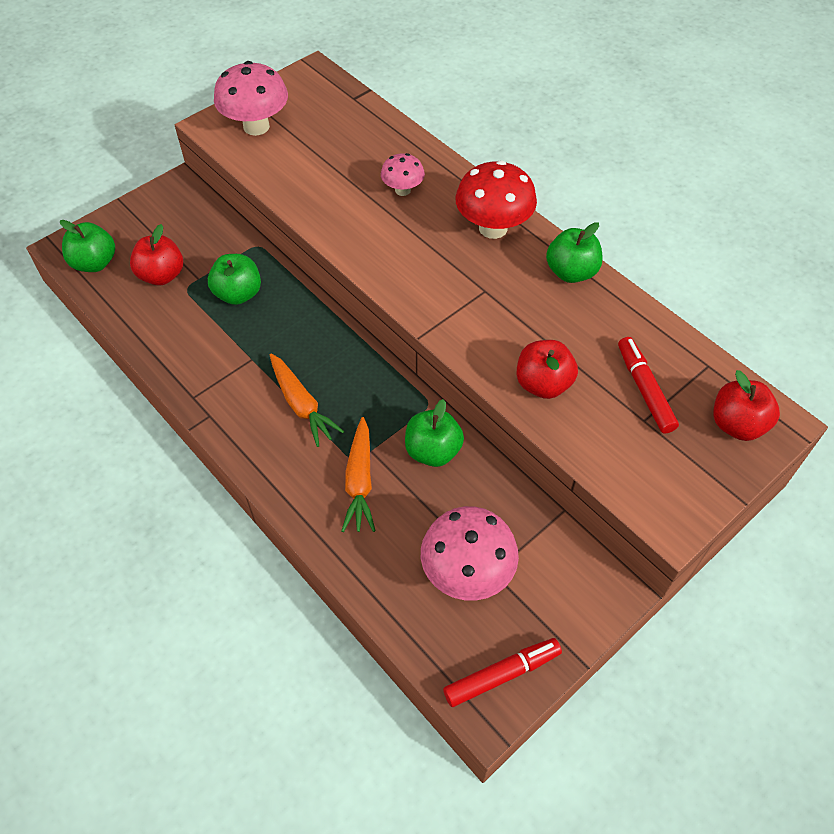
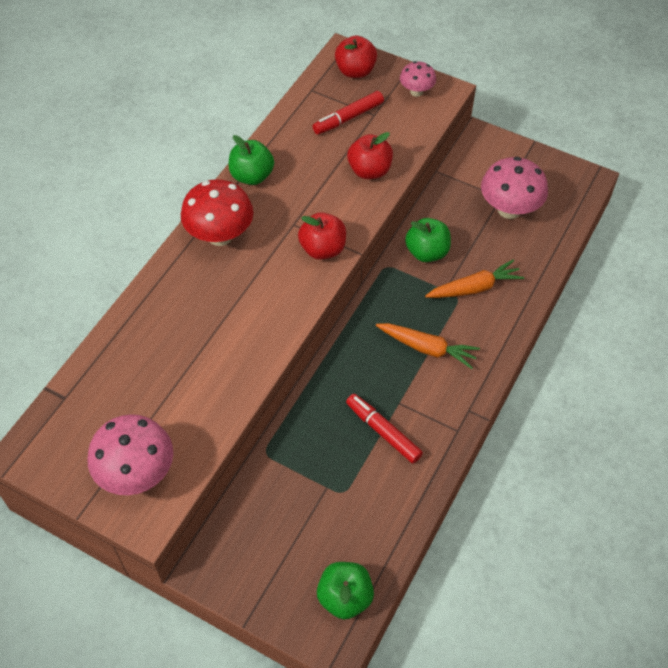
camera: 110 degrees left, 0 degrees up
(162, 275) = (336, 522): red apple -> red apple (322, 249)
(238, 294) = (332, 444): green apple -> none
(302, 405) = (427, 348): orange carrot -> orange carrot turned 75 degrees clockwise
(402, 190) = (194, 312): pink mushroom -> pink mushroom (416, 92)
(502, 674) = (563, 177): red marker -> red marker (383, 431)

